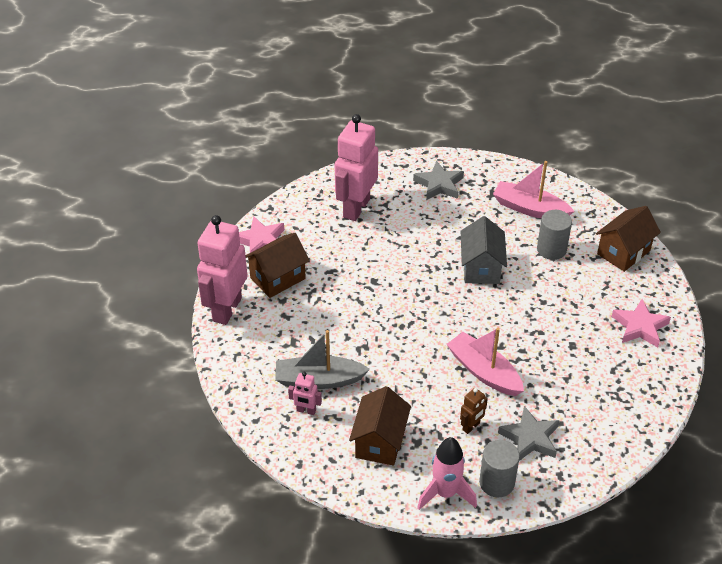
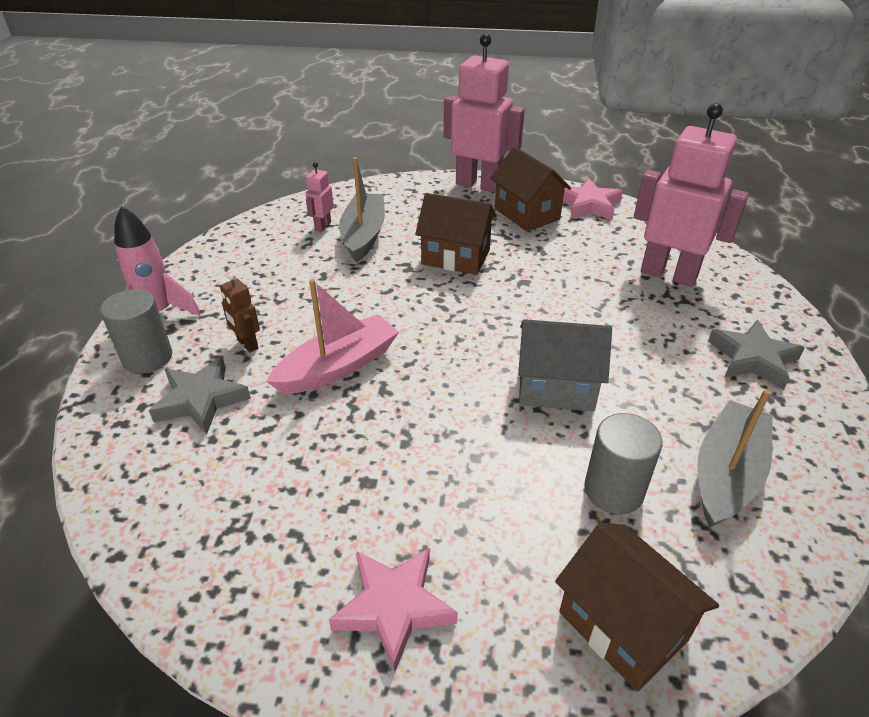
camera: 95 degrees right, 5 degrees down
(380, 441) = (258, 271): brown house -> brown house (456, 257)
(530, 209) = (726, 474): pink boat -> grey boat

